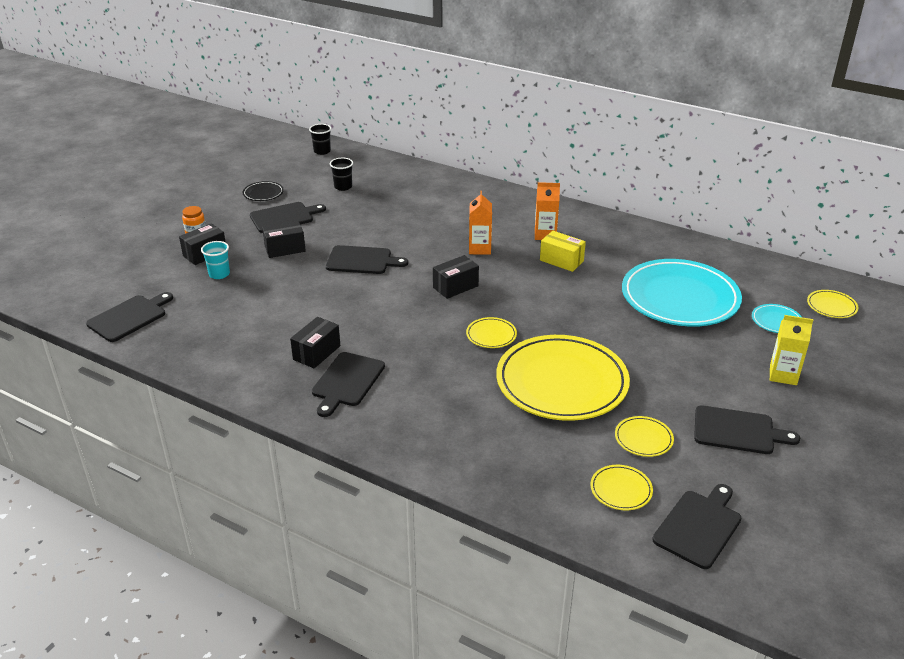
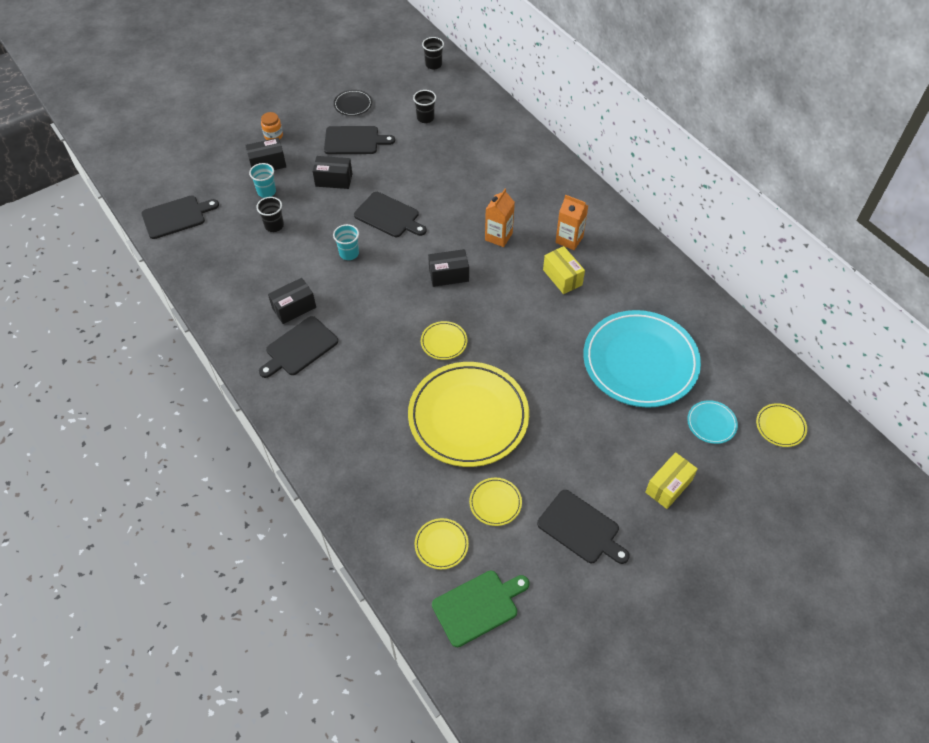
camera: 25 degrees right, 20 degrees up
(247, 297) = (274, 225): none -> black cup
(343, 297) = (349, 253): none -> turquoise cup
(699, 526) = (478, 606): black cutting board -> green cutting board
(783, 375) = (668, 486): yellow carton -> yellow box

